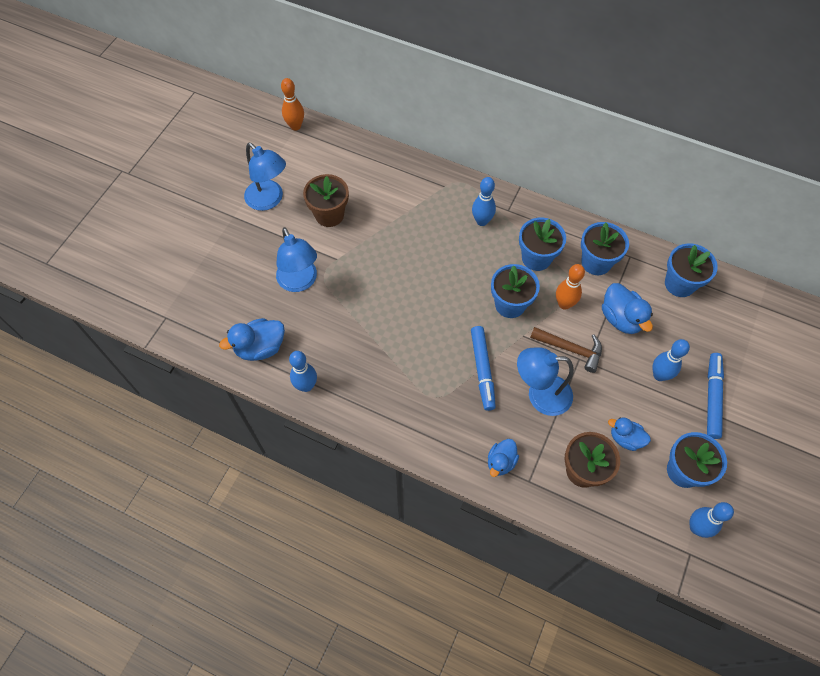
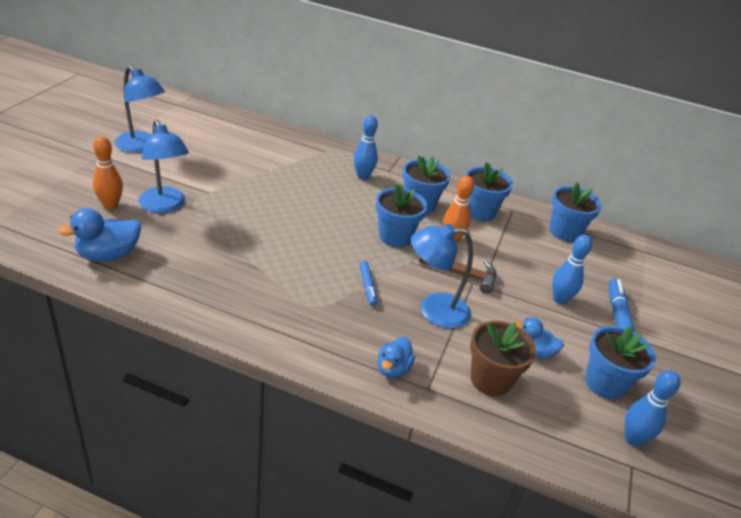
camera: 10 degrees left, 25 degrees down
(295, 126) = (178, 102): orange bowling pin -> orange bowling pin (110, 205)
(306, 386) = (159, 290): blue bowling pin -> none
(329, 215) = (205, 161): brown flower pot -> none
(482, 370) = (367, 286): blue marker -> blue marker, size x0.60
(621, 318) = (511, 254): blue duck -> none

